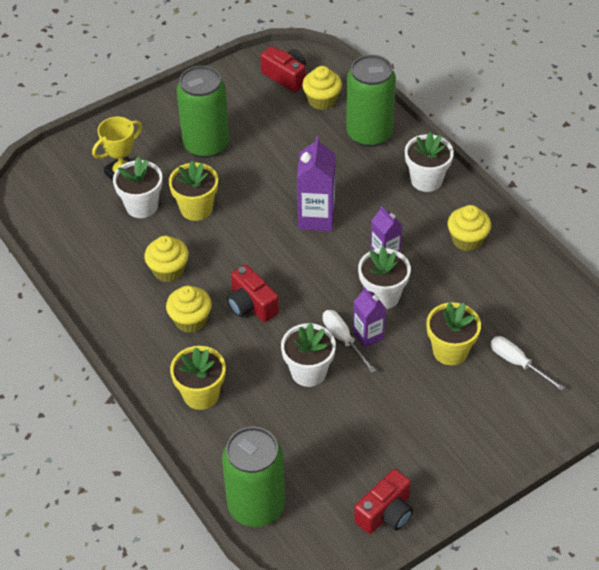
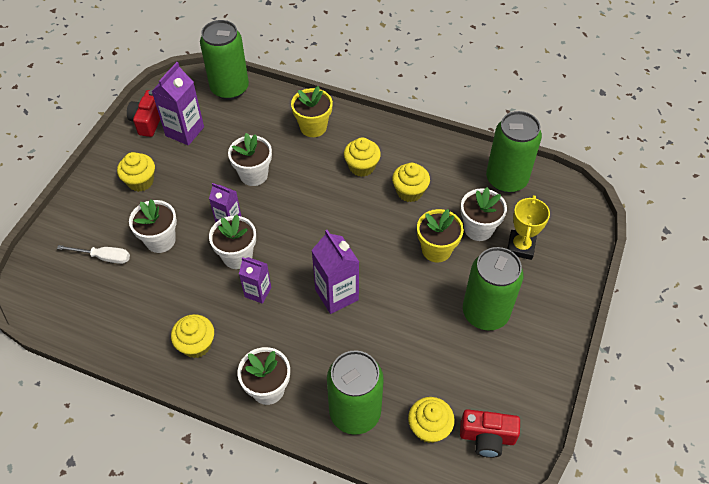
camera: 145 degrees right, 5 degrees up
(68, 233) = (506, 179): none -> green can
(251, 305) = (329, 198): red camera -> none
(343, 339) = (245, 208): white screwdriver -> none
(350, 472) = (185, 131): none -> purple carton
(437, 431) = (140, 181): none -> yellow cupcake
(450, 351) = (160, 240): yellow flower pot -> white flower pot

